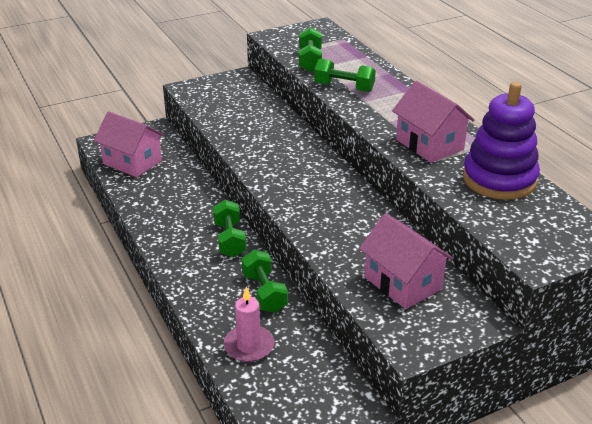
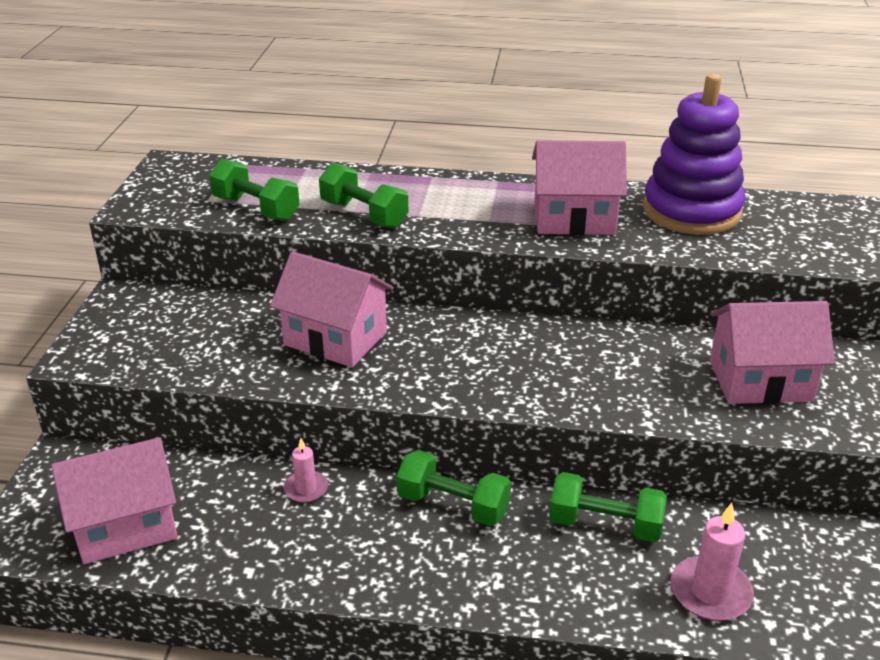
camera: 55 degrees left, 0 degrees up
(198, 194) = (306, 489): none -> pink candle
(274, 139) = (335, 338): none -> pink house
(344, 87) = (364, 214): green dumbbell -> green dumbbell turned 75 degrees clockwise

